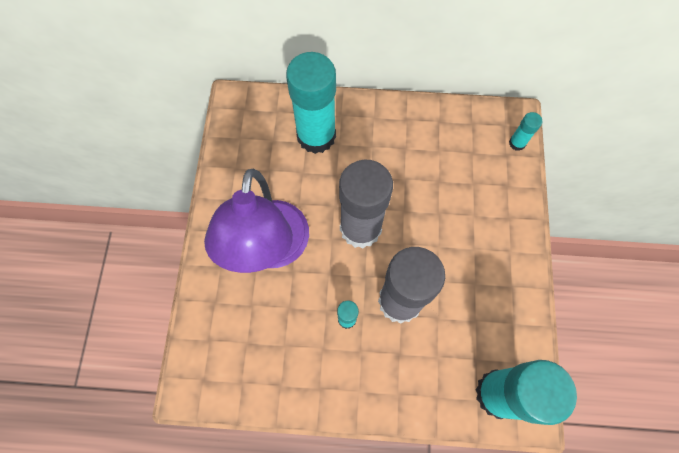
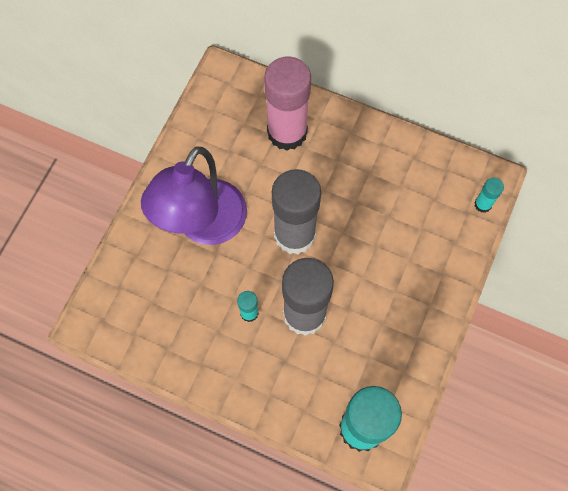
camera: 20 degrees right, 0 degrees up
(316, 136) = (287, 132): turquoise glue stick -> pink glue stick

